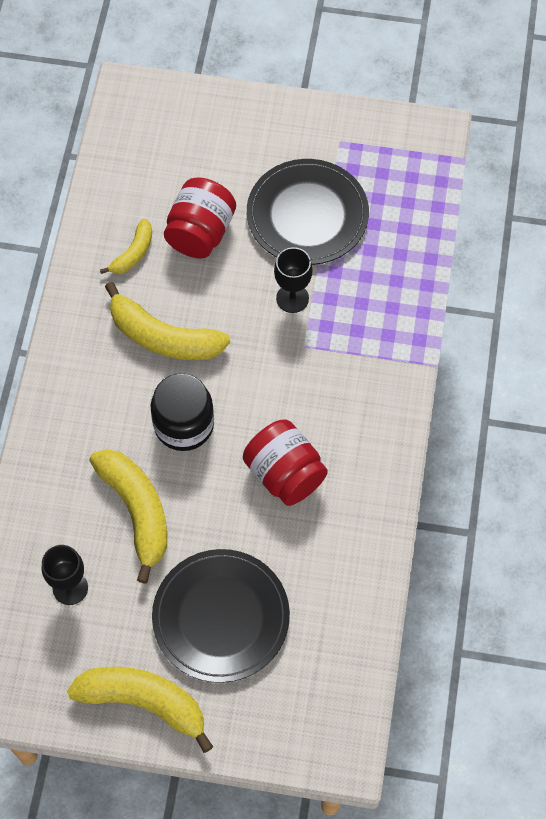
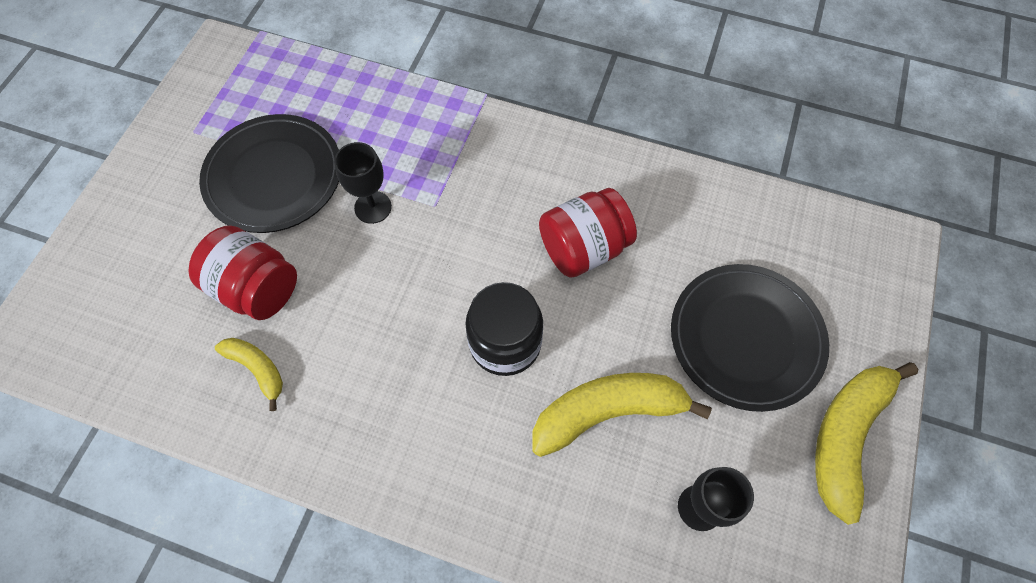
camera: 80 degrees left, 0 degrees up
(163, 337) = (384, 350): yellow banana -> none

